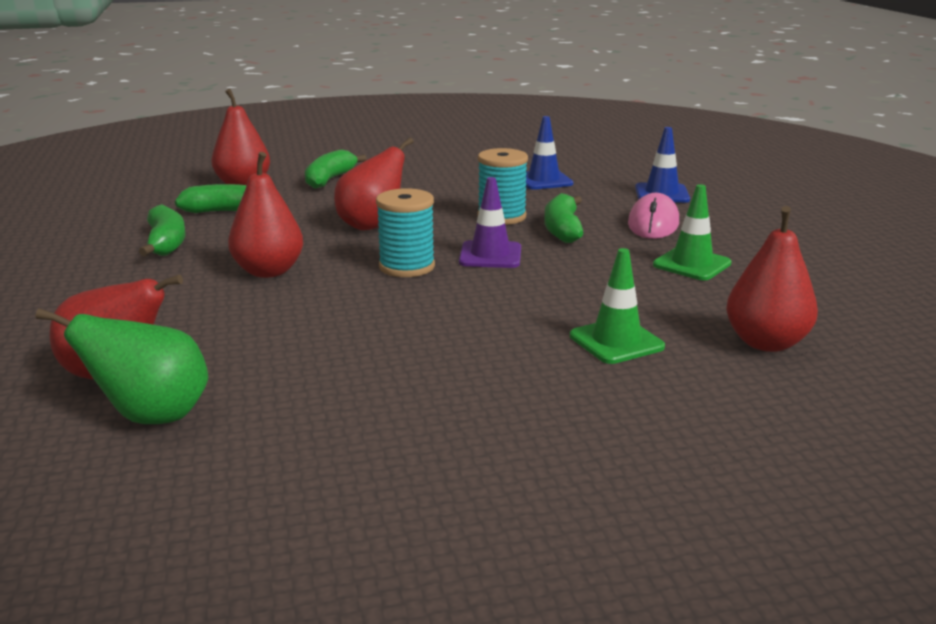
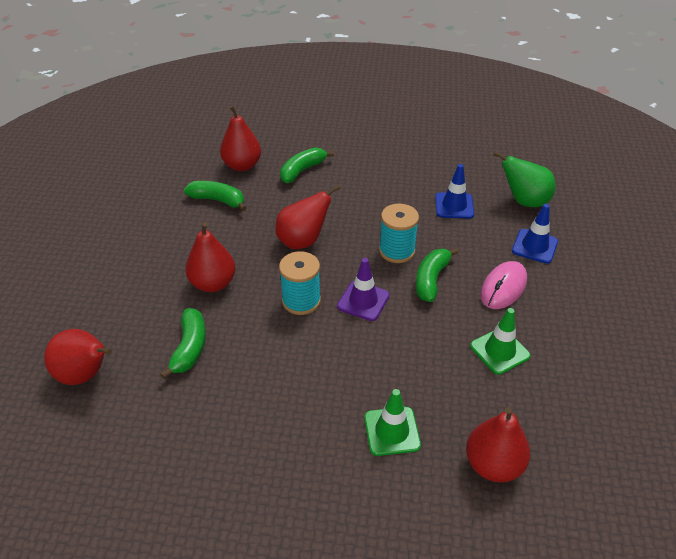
camera: 20 degrees right, 20 degrees up
(152, 417) = (89, 424): green pear -> green pear (524, 201)
(166, 243) = (166, 232): green banana -> green banana (190, 348)

